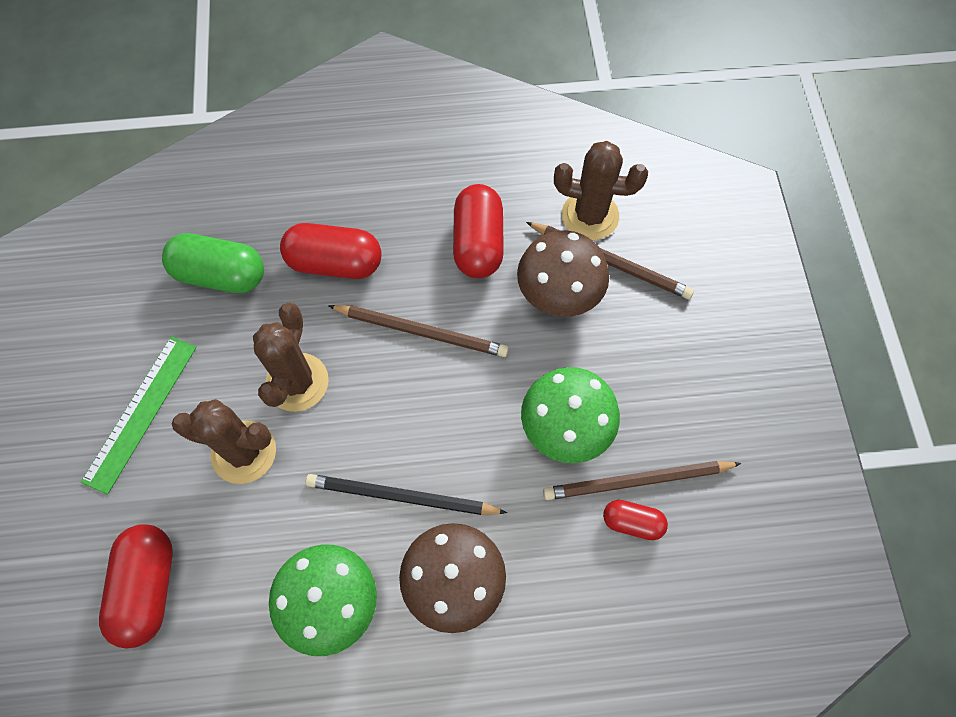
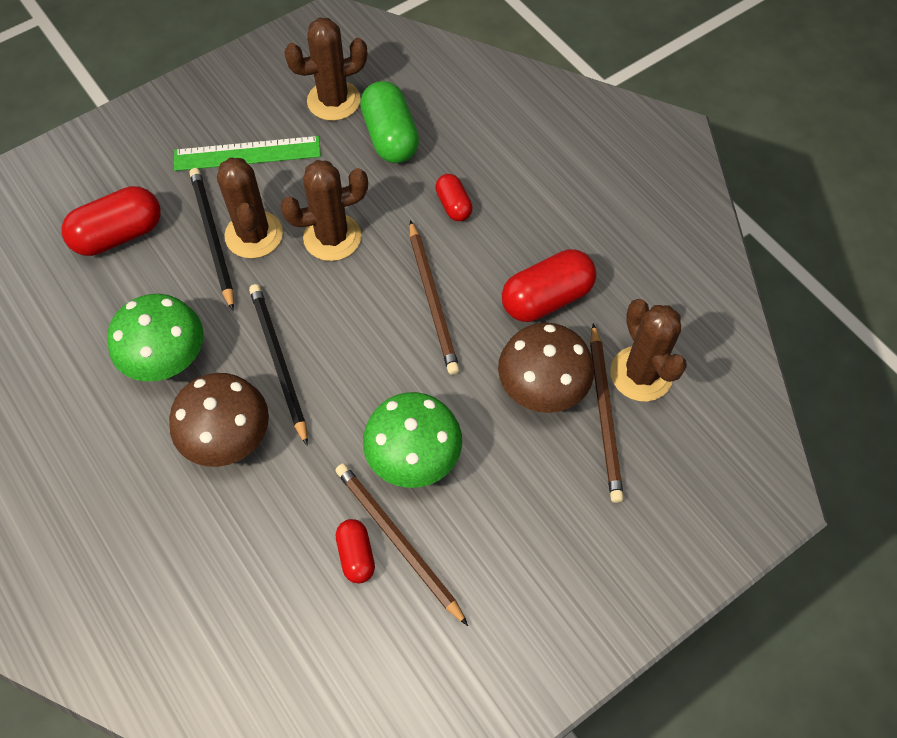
camera: 60 degrees right, 5 degrees down
(138, 302) = (333, 101): none -> brown cactus
(219, 493) = (212, 237): none -> black pencil
(335, 263) = (453, 205): red capsule -> red capsule, size x0.56

